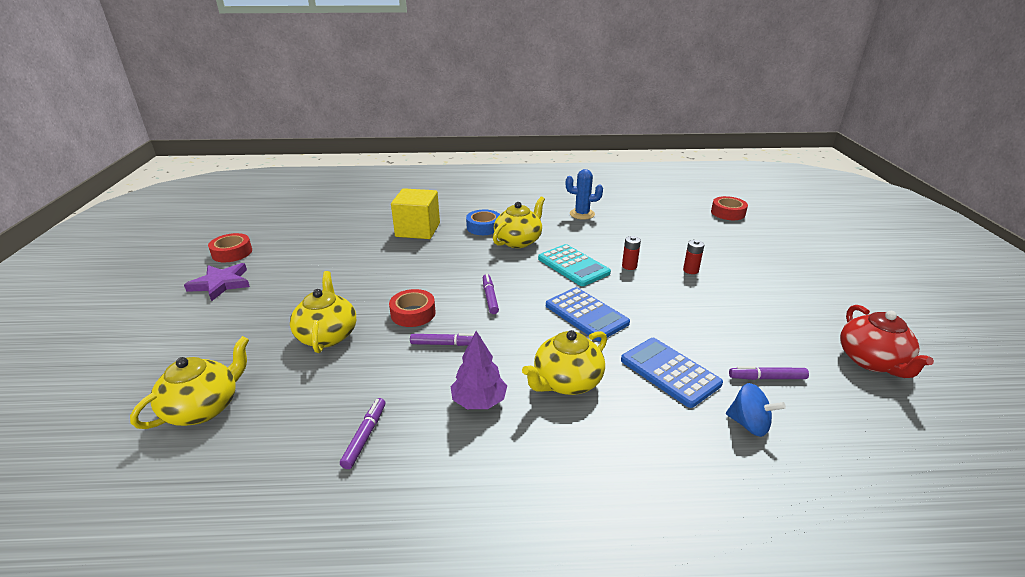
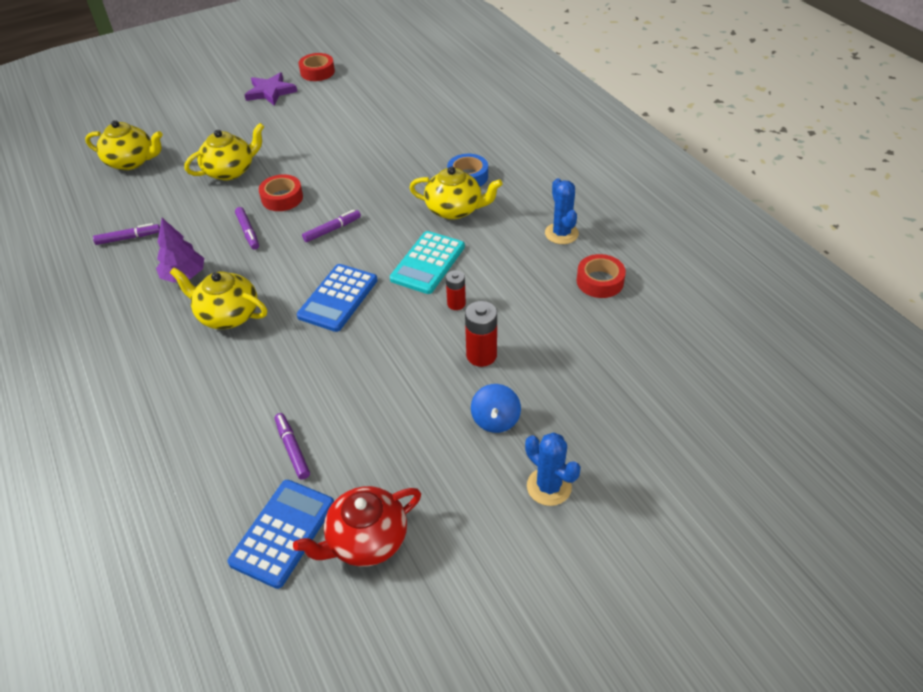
camera: 65 degrees right, 15 degrees up
(418, 230) = (428, 140): yellow cube -> none
(670, 372) = (270, 376): blue calculator -> blue calculator (283, 533)
(690, 270) = (481, 355): red battery -> red battery, size x1.56
(728, 213) = (686, 363): red tape -> red tape (600, 281)
(749, 424) = (216, 443): blue spinning top -> blue spinning top (495, 420)
(823, 278) = (549, 486): none -> blue cactus

